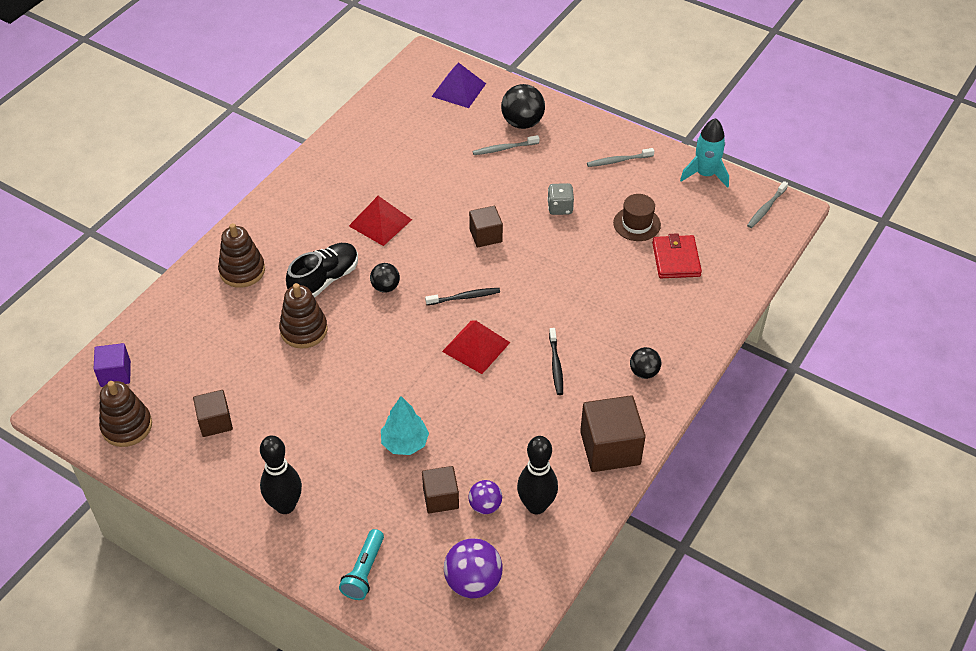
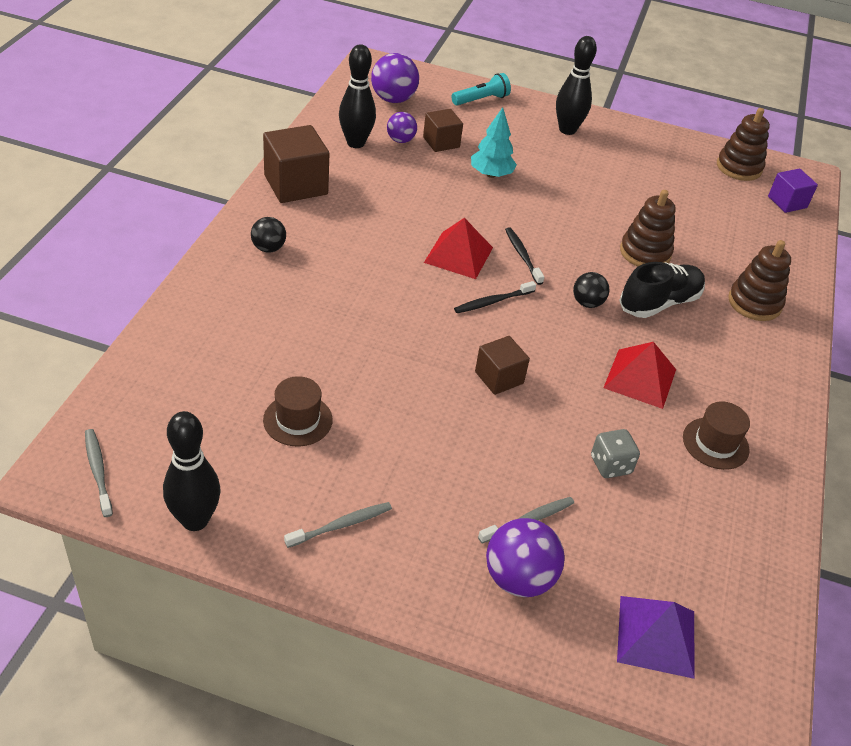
camera: 160 degrees right, 5 degrees down
(215, 422) = (668, 176): brown cube -> none
(324, 280) = (659, 303): black shoe -> black shoe turned 150 degrees counterclockwise
(356, 174) = (715, 443): none -> brown hat
(364, 571) = (481, 100): turquoise flashlight -> turquoise flashlight turned 60 degrees clockwise
(522, 123) = (519, 578): black ball -> purple ball
(556, 365) = (367, 246): black toothbrush -> black toothbrush (522, 256)
(560, 208) = (412, 430): grey dice -> grey dice (610, 465)
(676, 259) = (238, 376): red wallet -> none
(705, 174) = (195, 520): turquoise rocket -> black bowling pin
(766, 208) = (98, 471): grey toothbrush -> grey toothbrush turned 45 degrees counterclockwise

